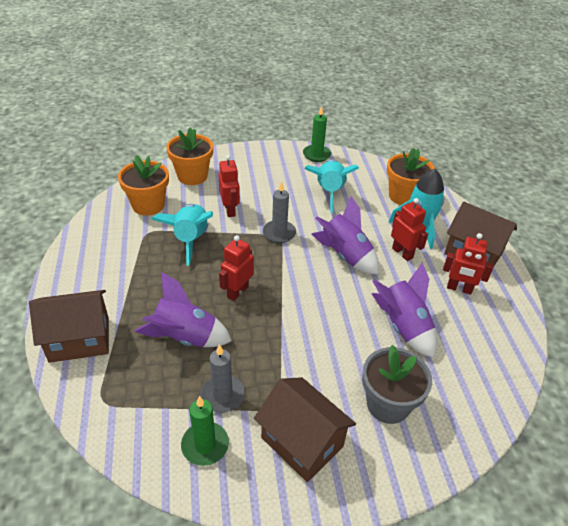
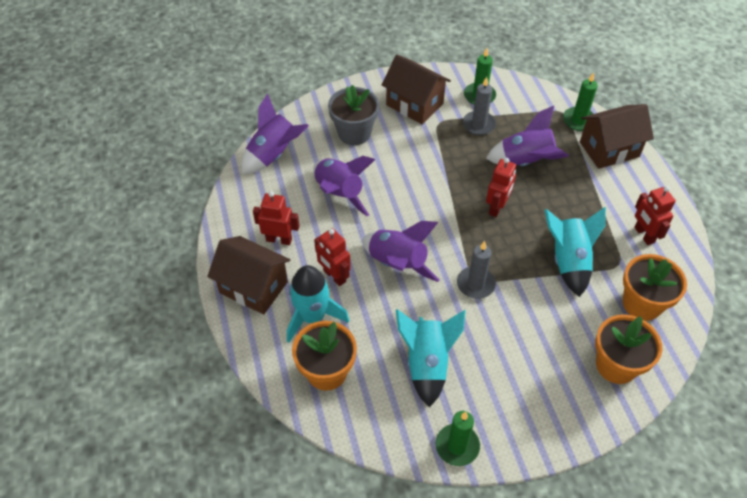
camera: 175 degrees right, 10 degrees up
(90, 384) = (578, 120): none -> green candle
(230, 210) = (543, 311): red robot -> red robot (644, 235)
(487, 385) = (274, 155): none -> purple rocket

